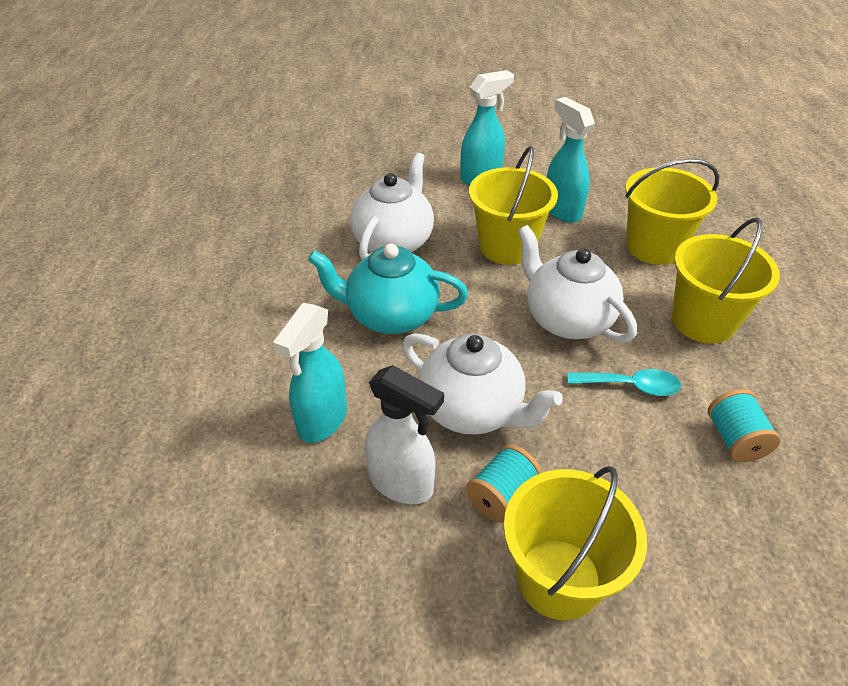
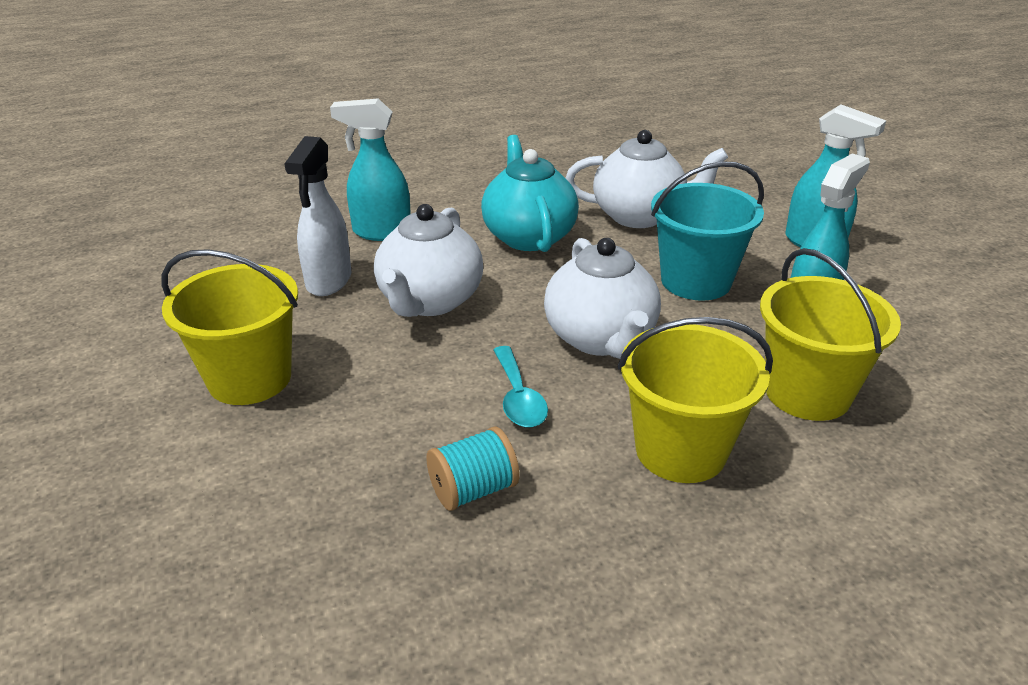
camera: 70 degrees right, 10 degrees down
(502, 496) = (331, 334): turquoise spool -> none
(507, 247) = (696, 281): yellow bucket -> turquoise bucket
(566, 319) = (601, 339): white teapot -> white teapot turned 135 degrees clockwise

